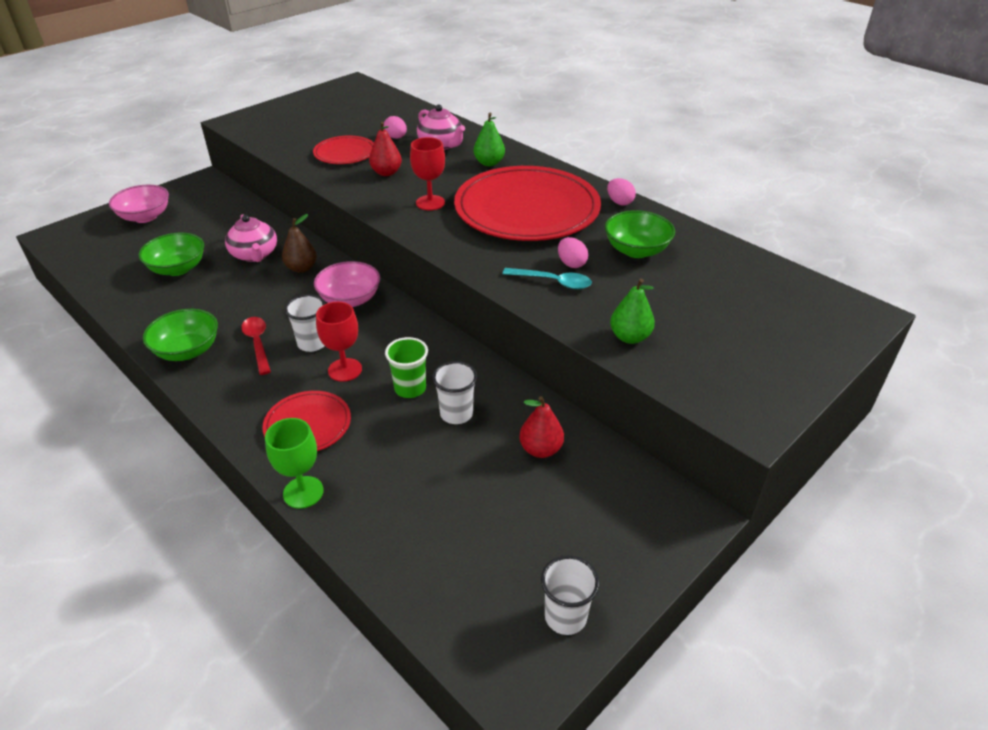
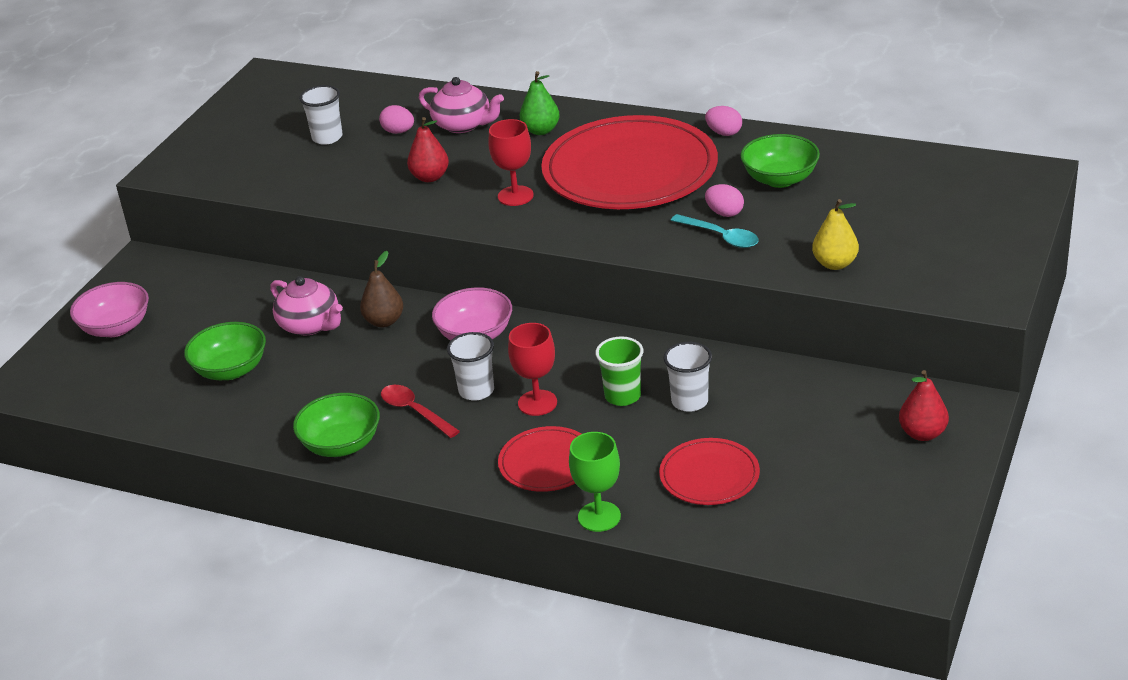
camera: 20 degrees left, 5 degrees down
(345, 153) = (354, 169): red plate -> red plate (709, 475)
(540, 449) = (796, 402): red pear -> red pear (922, 433)
(553, 282) = (721, 237): turquoise spoon -> turquoise spoon turned 45 degrees clockwise
(565, 616) = (914, 516): white cup -> white cup (327, 137)
(630, 337) = (835, 264): green pear -> yellow pear

